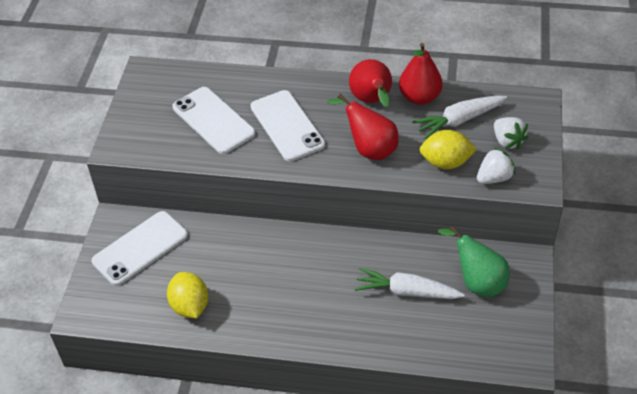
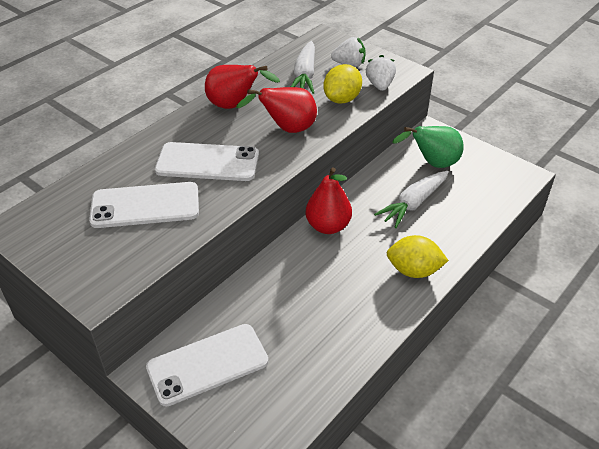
camera: 60 degrees left, 5 degrees down
(140, 248) = (207, 364): white phone -> white phone turned 75 degrees clockwise
(190, 306) = (317, 354): yellow lemon -> yellow lemon (414, 270)
(419, 97) = (258, 82): red pear -> red pear (328, 226)

